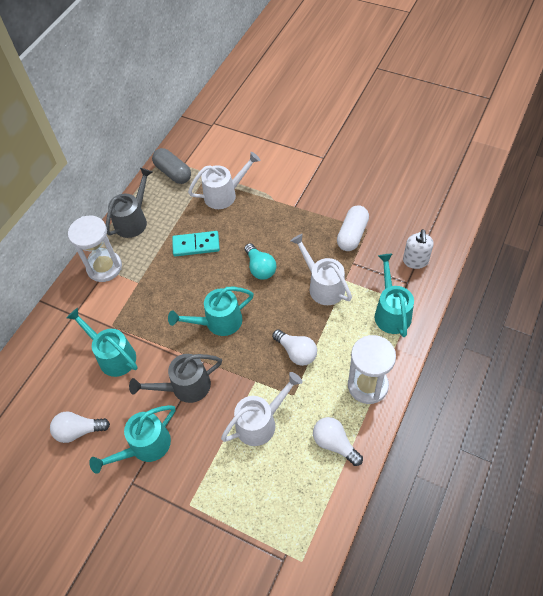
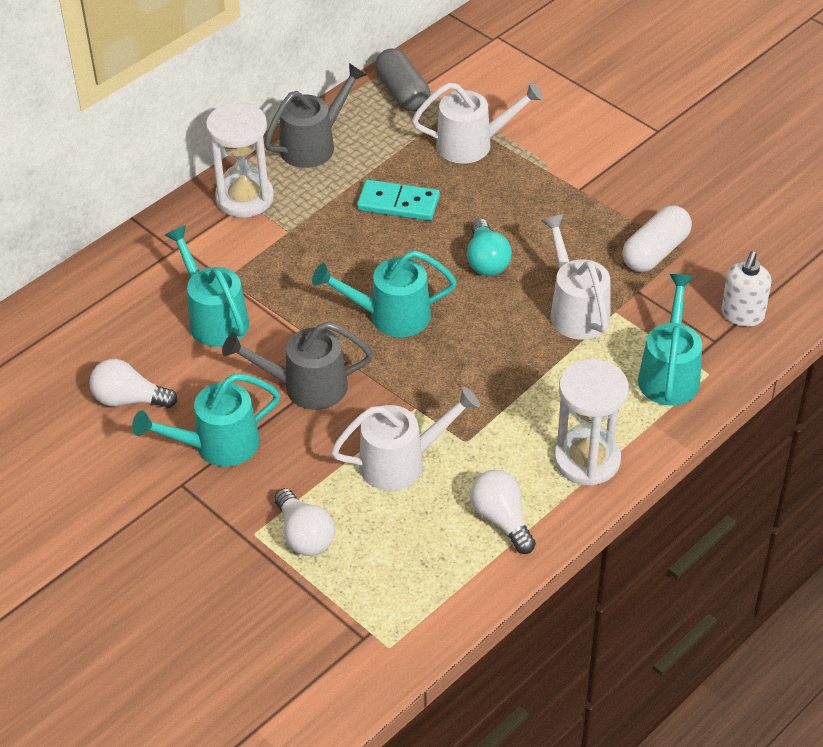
camera: 15 degrees right, 10 degrees down
(296, 352) = (495, 387): white light bulb -> white light bulb (304, 535)

